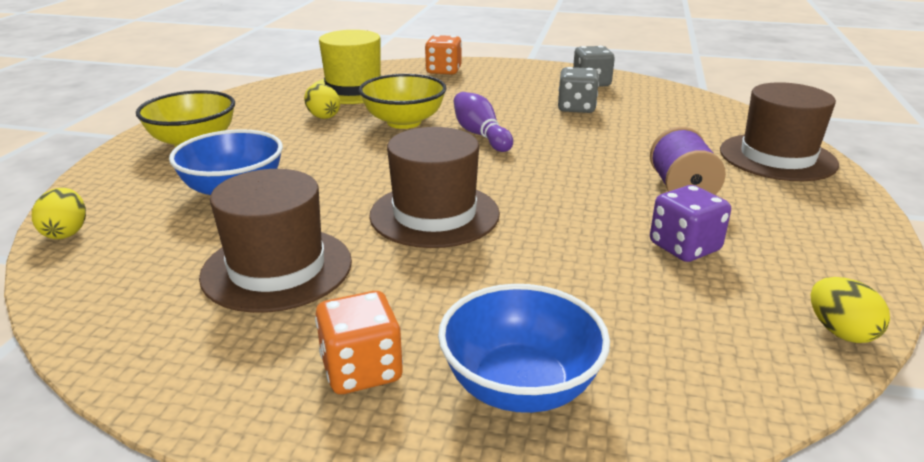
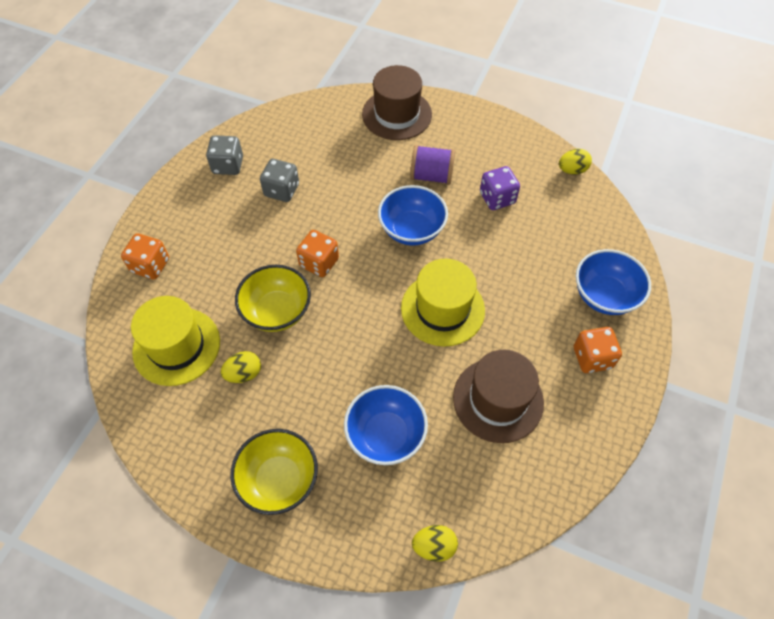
camera: 80 degrees left, 30 degrees up
(434, 214) = (442, 309): brown hat -> yellow hat
(480, 135) = (319, 262): purple bowling pin -> orange dice
(566, 183) = (412, 230): none -> blue bowl

